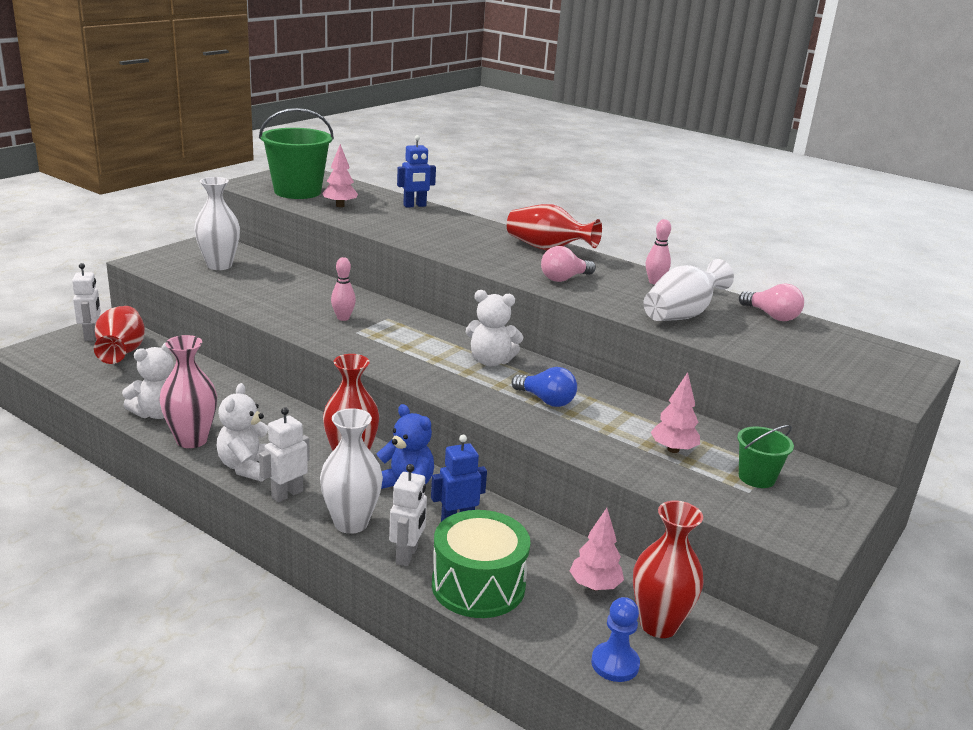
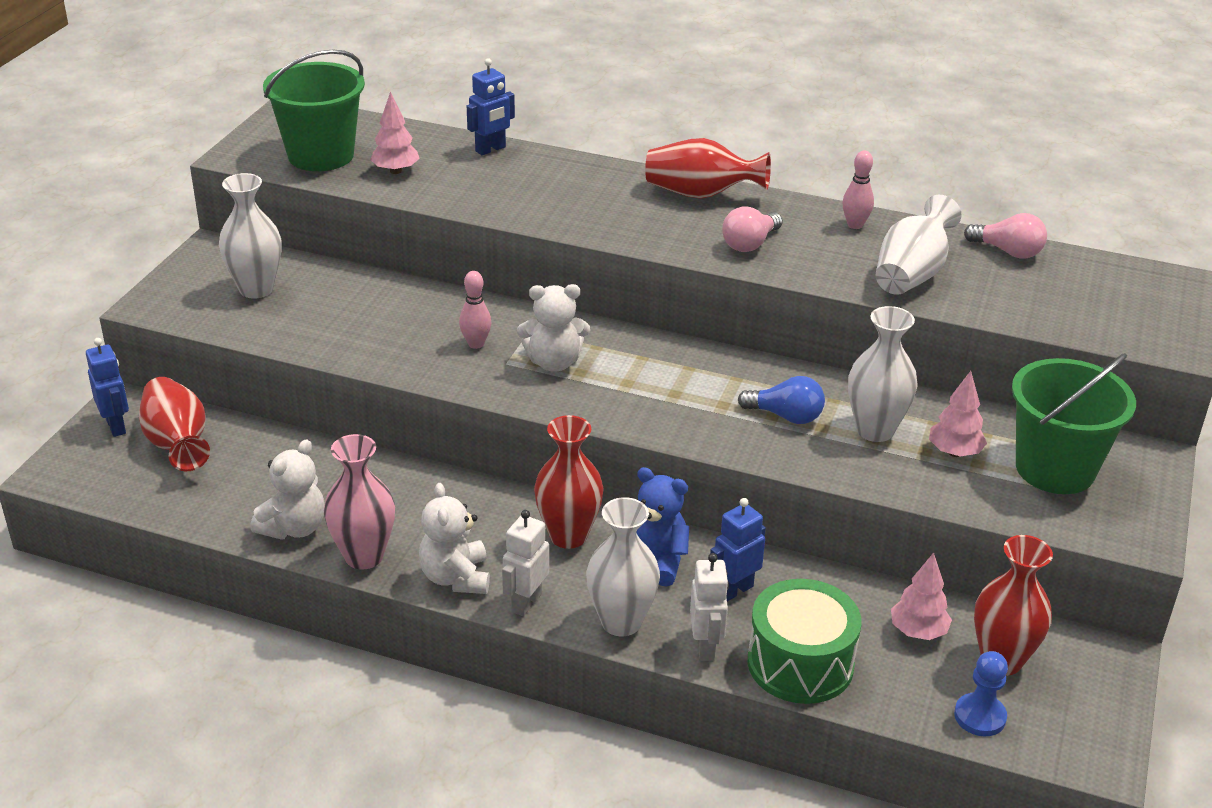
camera: 15 degrees left, 10 degrees up
(91, 335) = (116, 426): white robot -> blue robot
(490, 361) = (691, 371): white teddy bear -> white teddy bear (554, 362)
(614, 423) = (875, 430): none -> white vase
(756, 477) = (1055, 469): green bucket -> green bucket, size x1.92

